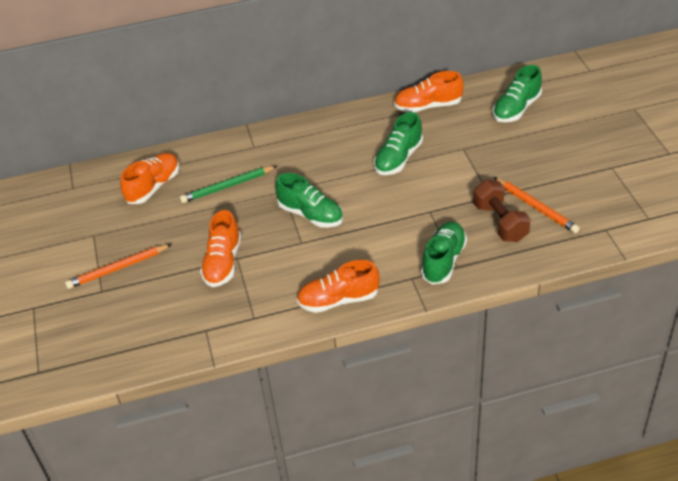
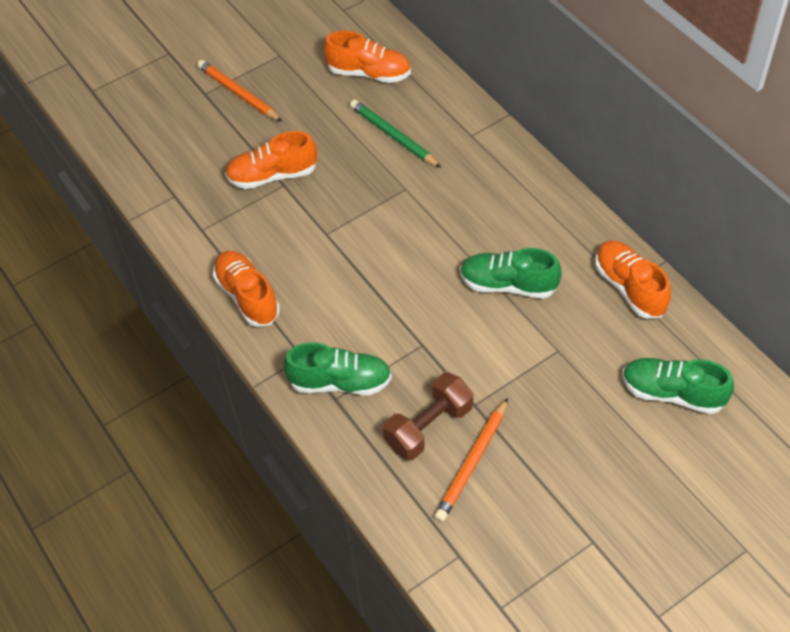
camera: 70 degrees right, 10 degrees up
(310, 214) = (374, 227): green shoe -> none

